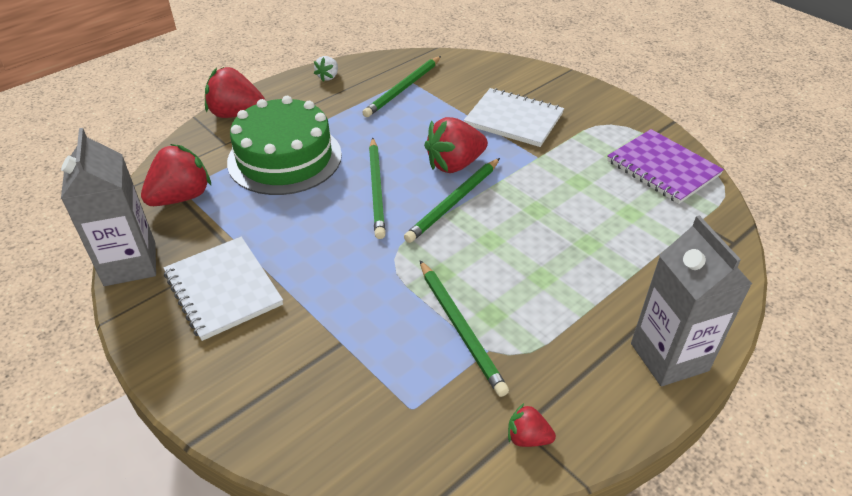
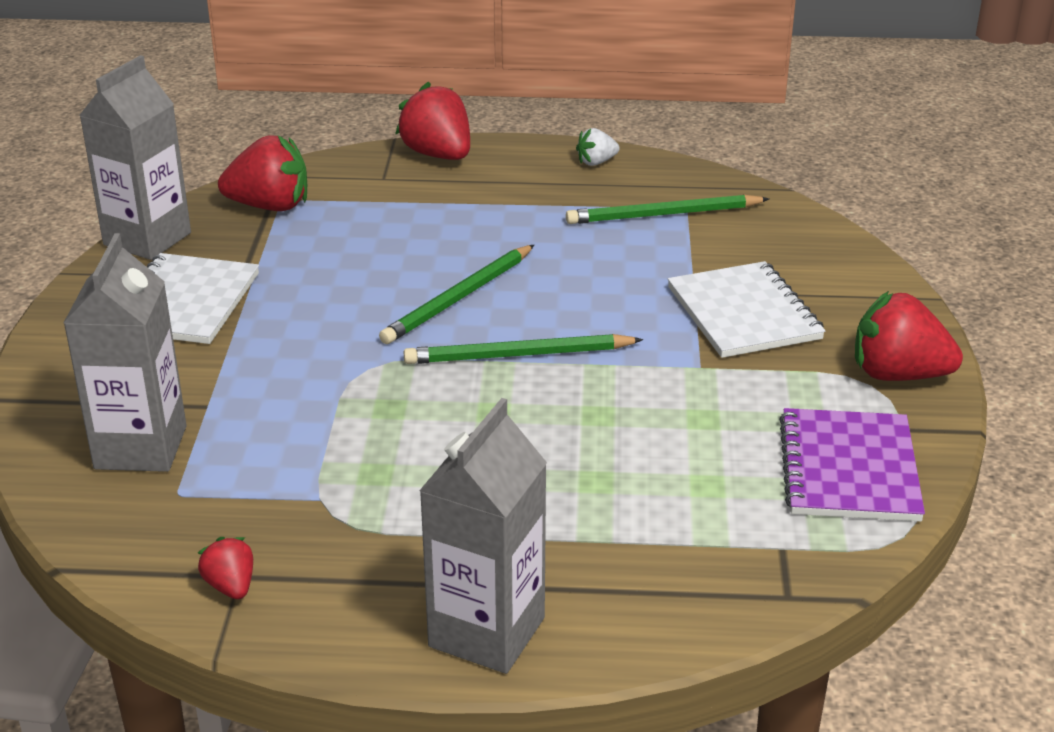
camera: 45 degrees right, 10 degrees down
(285, 158) = (417, 220): green cake -> none
(345, 398) = (141, 447): none -> grey carton
(454, 164) = (584, 321): red strawberry -> red strawberry (898, 375)
(460, 328) = (326, 464): green pencil -> none

